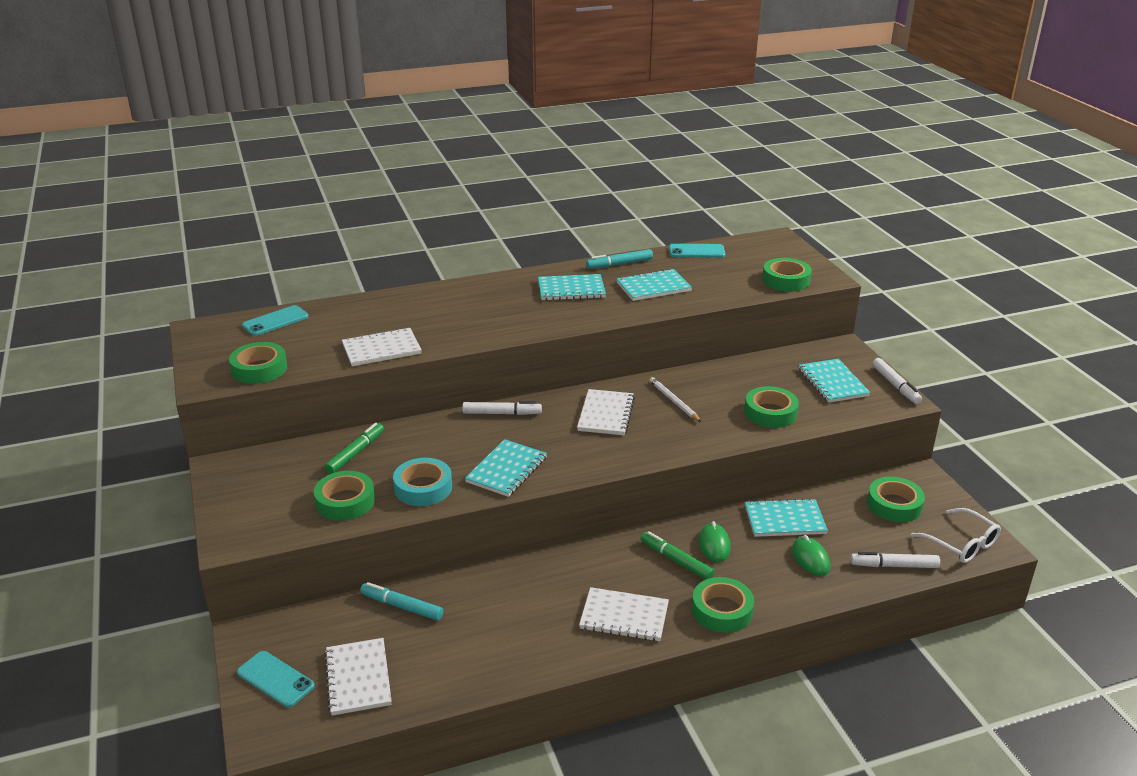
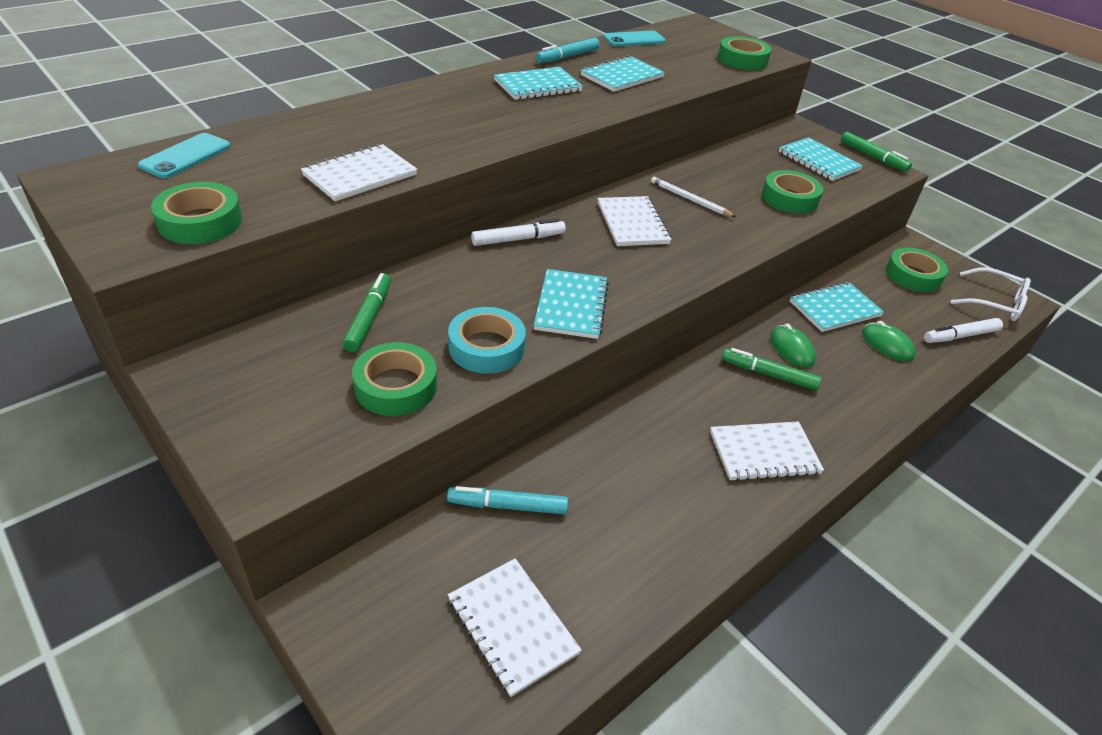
camera: 25 degrees left, 10 degrees up
(275, 679) = (399, 664): turquoise phone -> none
(722, 610) = (852, 421): green tape -> none
(895, 385) = (873, 157): white marker -> green marker

